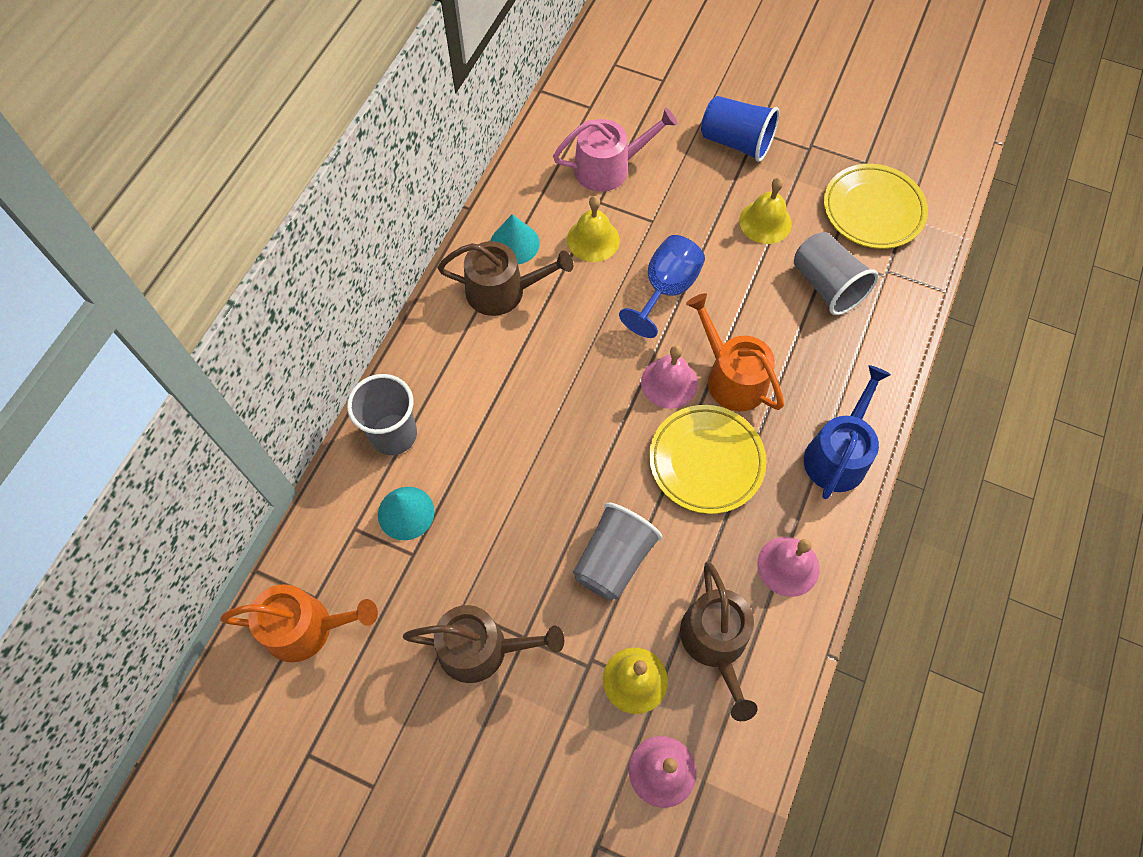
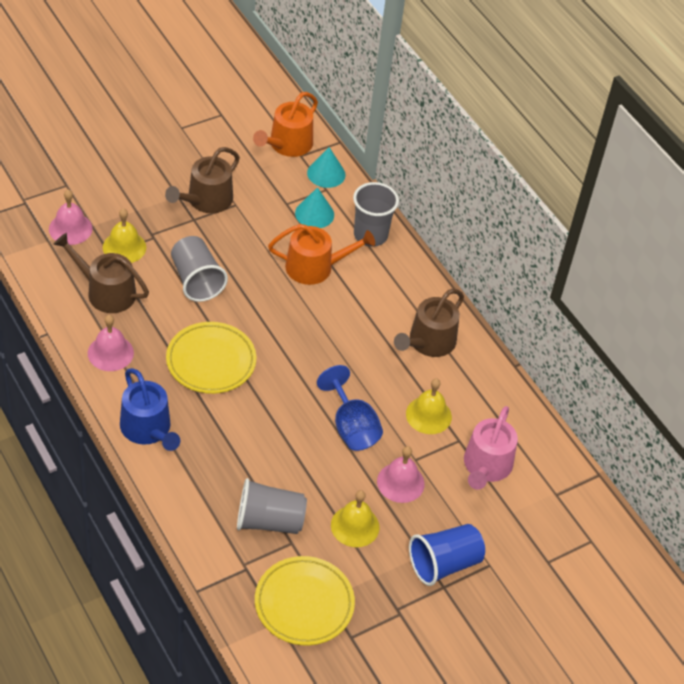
camera: 120 degrees right, 15 degrees down
(514, 243) = (462, 371): turquoise cone -> turquoise cone (326, 173)
(669, 382) = (280, 380): pink bell -> pink bell (400, 482)
(731, 377) = (253, 415): orange watering can -> orange watering can (315, 267)

